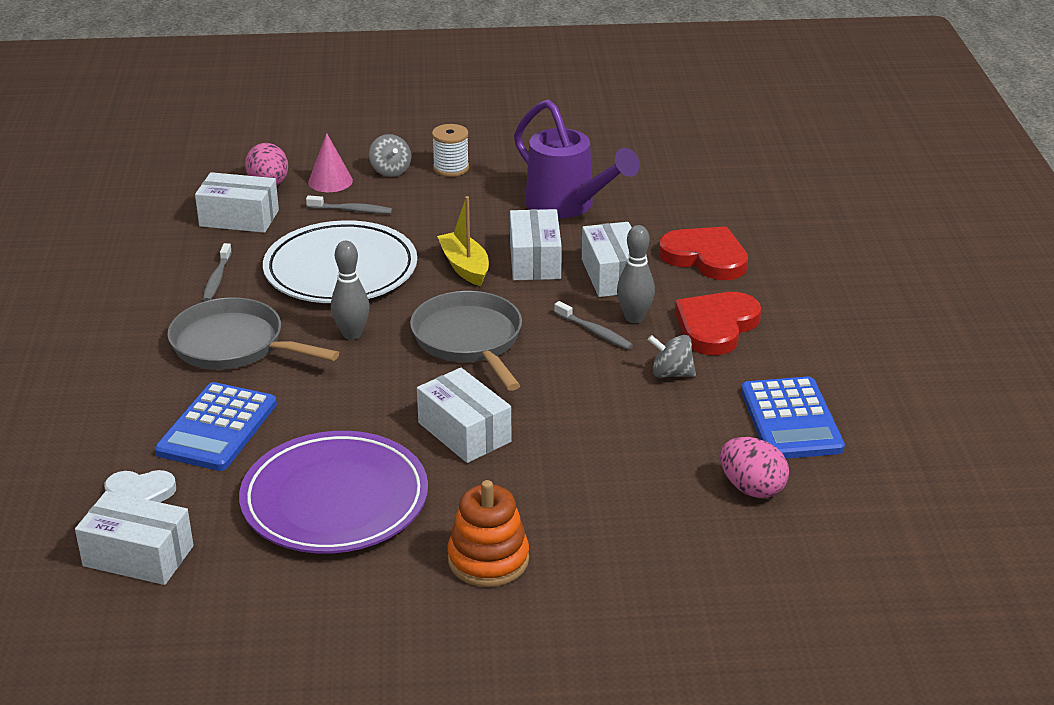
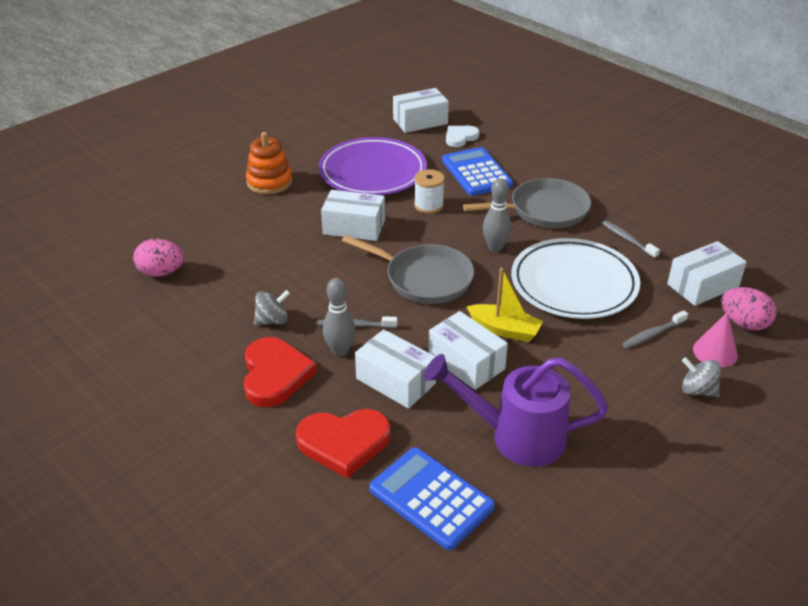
camera: 140 degrees right, 5 degrees up
(451, 168) = (662, 423): white spool -> white spool (428, 205)
(791, 420) = (166, 327): blue calculator -> blue calculator (431, 498)

